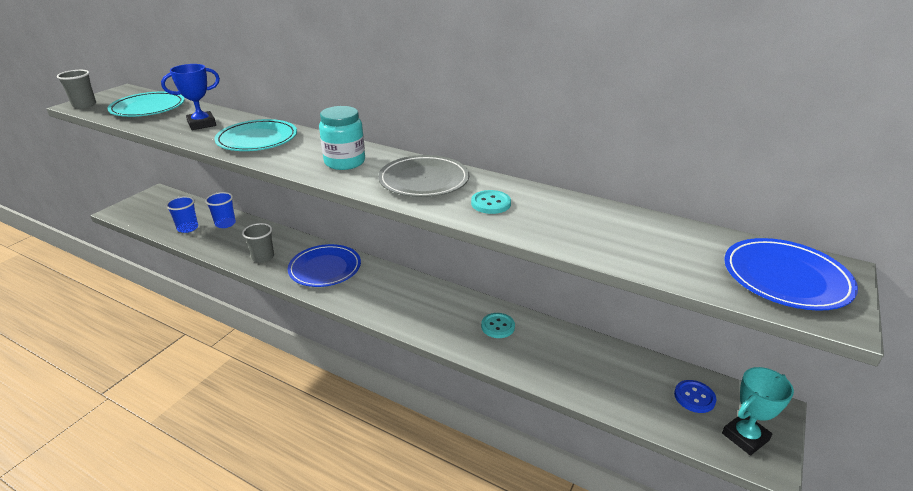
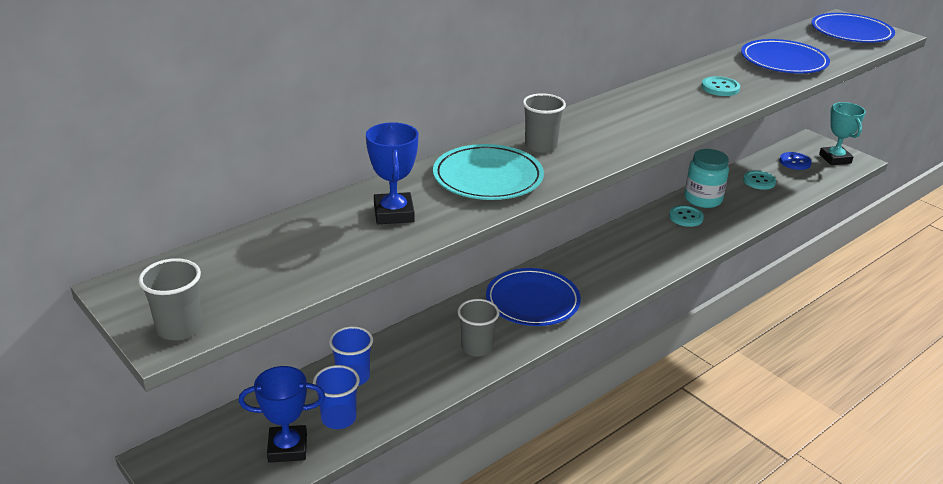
camera: 70 degrees left, 0 degrees up
(148, 108) = (268, 259): turquoise plate -> none
(163, 220) = (287, 448): none -> blue trophy
(314, 148) = (540, 146): none -> grey cup
(345, 162) = (594, 135): turquoise jar -> turquoise jar (703, 199)
(424, 180) = (660, 105): grey plate -> none
(608, 233) = (783, 61): none -> blue plate
(616, 370) = (759, 181): none -> turquoise button

